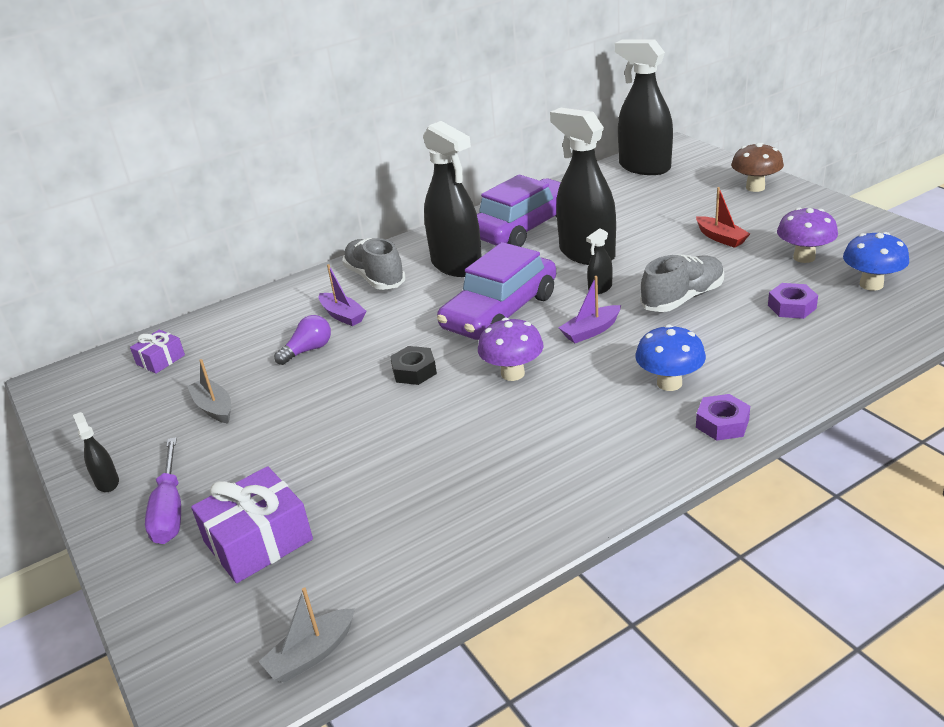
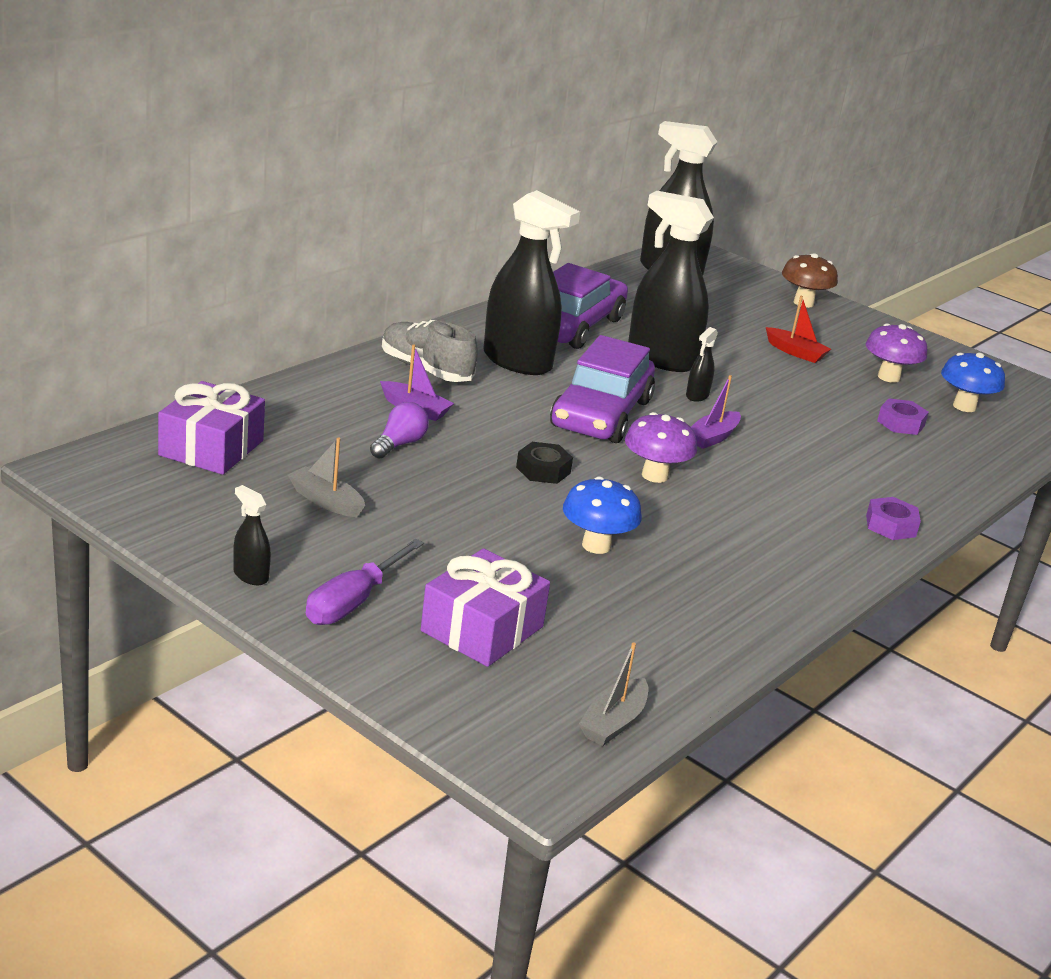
camera: 25 degrees left, 5 degrees down
(160, 360) = (211, 448): purple gift -> purple gift, size x1.78
(170, 509) = (354, 601): purple screwdriver -> purple screwdriver turned 60 degrees clockwise
(669, 383) = (821, 489): blue mushroom -> blue mushroom (596, 545)
(682, 298) = (789, 410): grey shoe -> none

